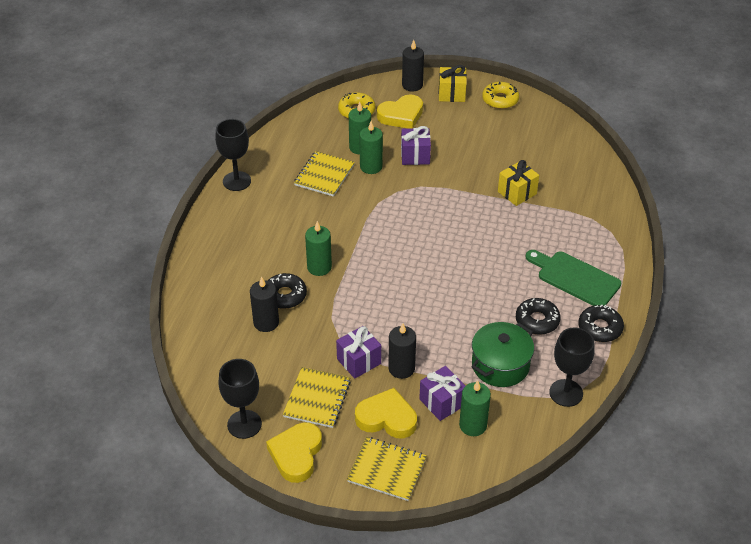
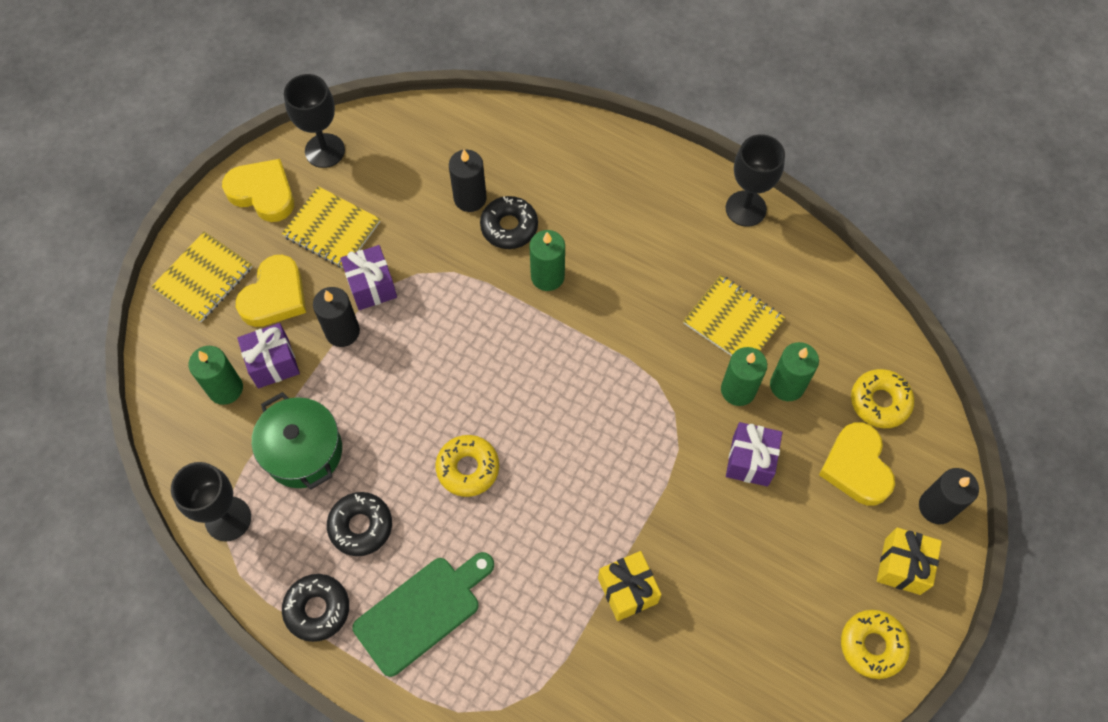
camera: 105 degrees right, 20 degrees up
(474, 277) = (468, 468): none -> yellow donut

